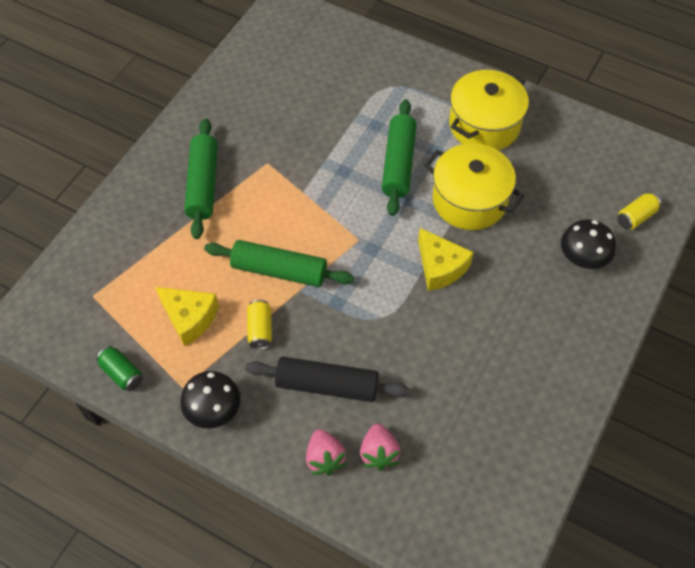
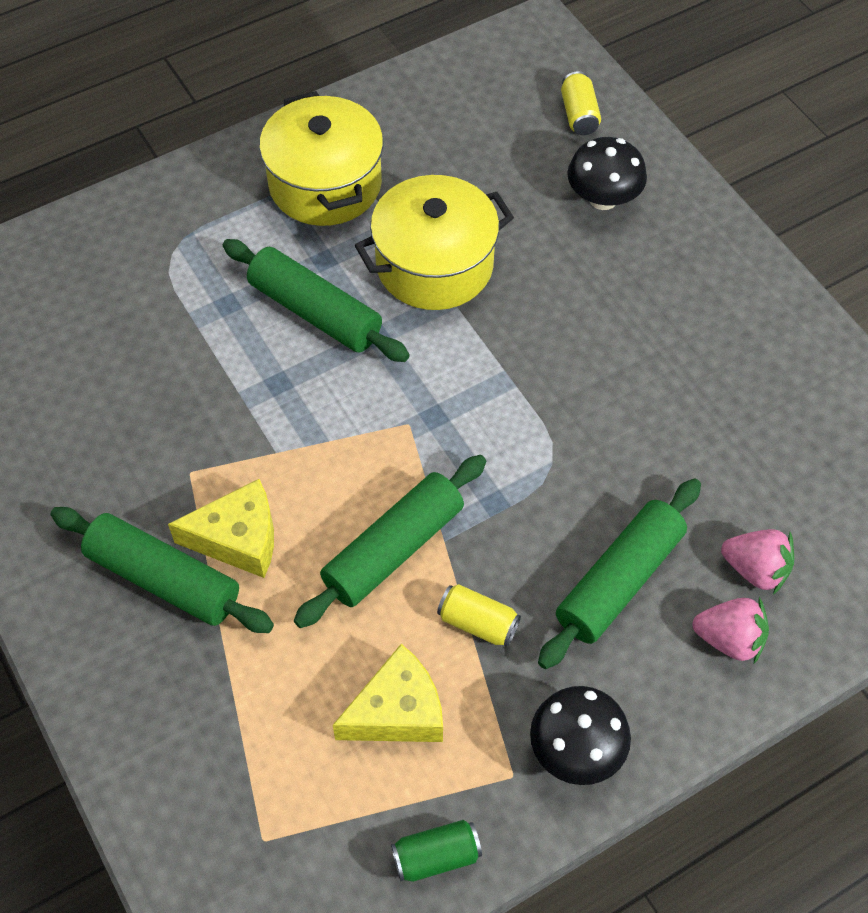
camera: 60 degrees left, 0 degrees up
(327, 385) = (619, 581): black rolling pin -> green rolling pin
(440, 267) = (517, 353): yellow cheese -> yellow cheese (238, 539)

